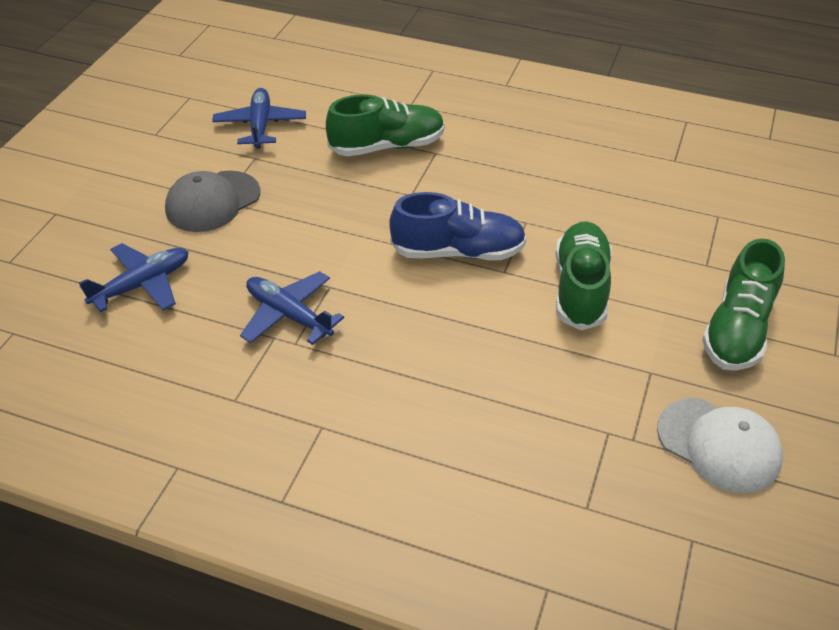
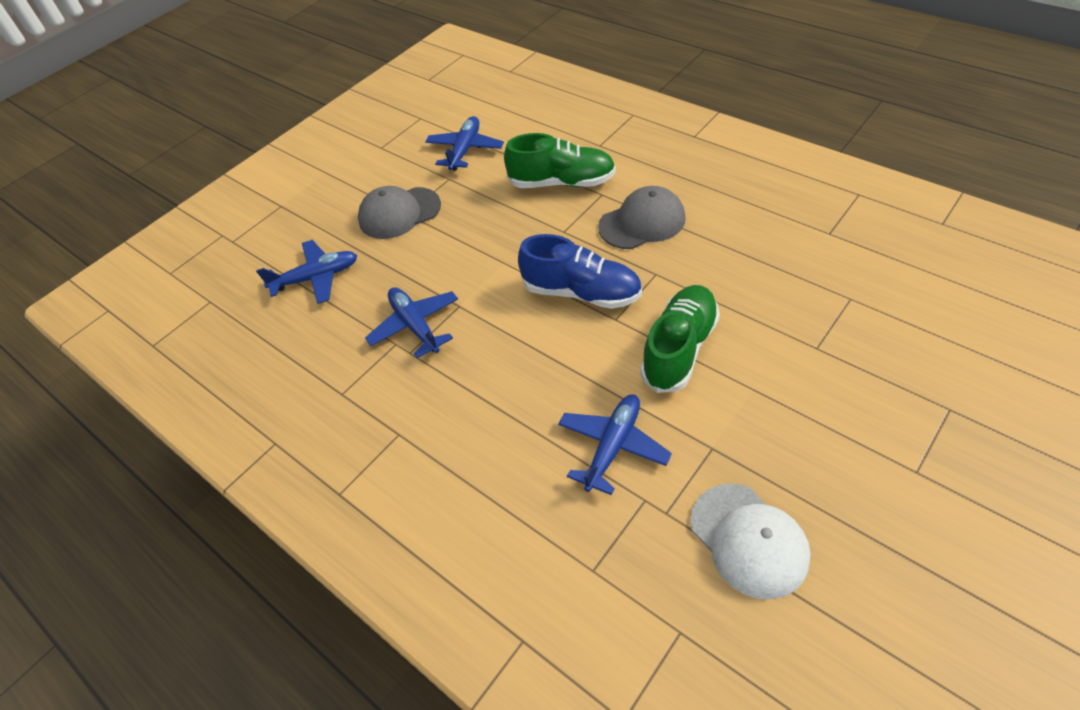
camera: 25 degrees right, 5 degrees up
(490, 175) = (642, 222): none -> grey cap
(555, 391) = (612, 446): none -> blue plane
(737, 329) = (820, 422): green shoe -> none

